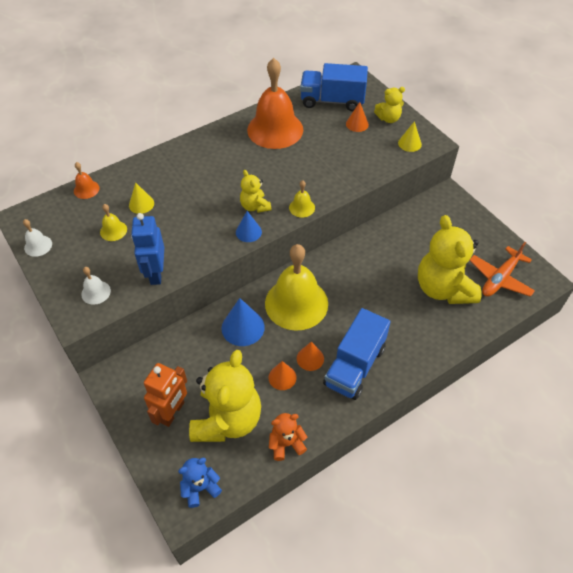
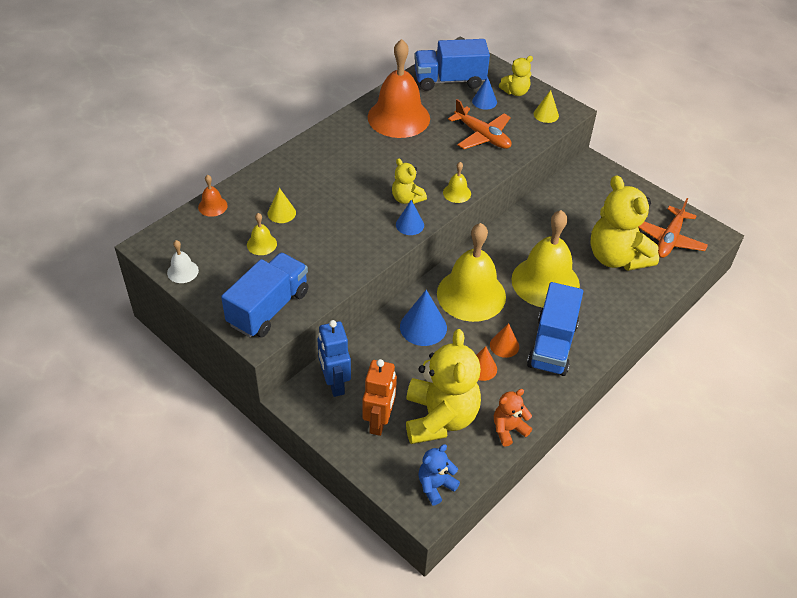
camera: 15 degrees left, 5 degrees down
(96, 292) = (268, 308): white bell -> blue truck
(156, 273) = (326, 280): blue robot -> blue robot (334, 383)
(344, 156) = (482, 136): none -> orange plane
(357, 124) = (484, 101): orange cone -> blue cone
(368, 302) = (545, 282): none -> yellow bell

